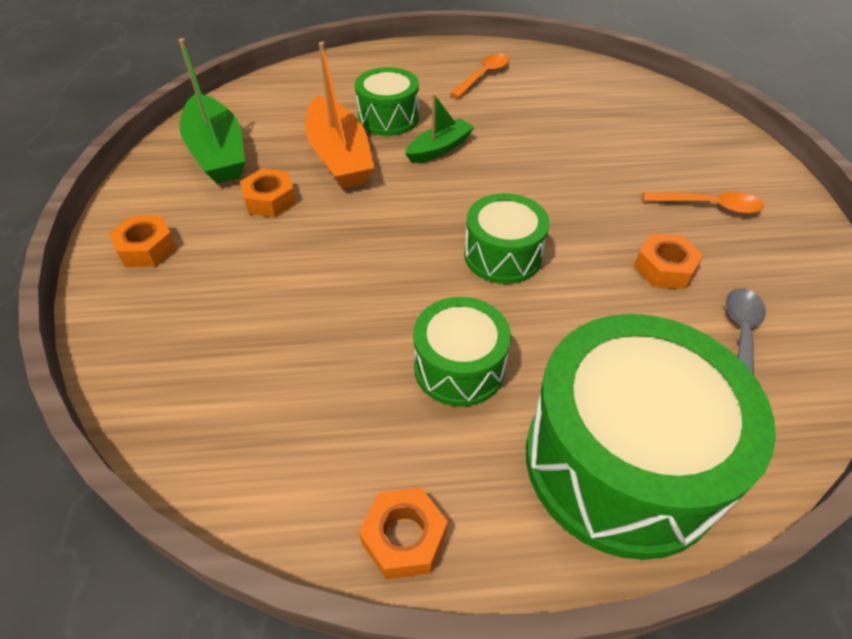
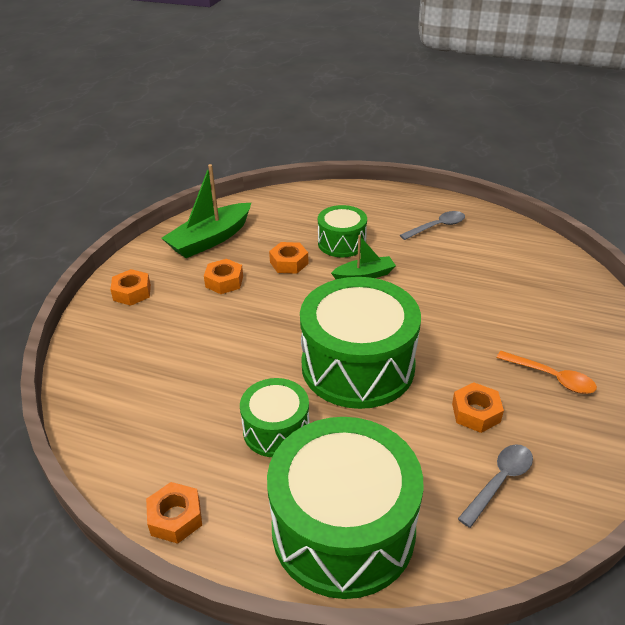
camera: 25 degrees right, 10 degrees down
(217, 152) = (210, 239): green boat -> green boat turned 45 degrees clockwise
(339, 156) = (289, 263): orange boat -> orange nut
(483, 76) = (437, 227): orange spoon -> grey spoon
(502, 255) = (357, 366): green drum -> green drum, size x1.87

